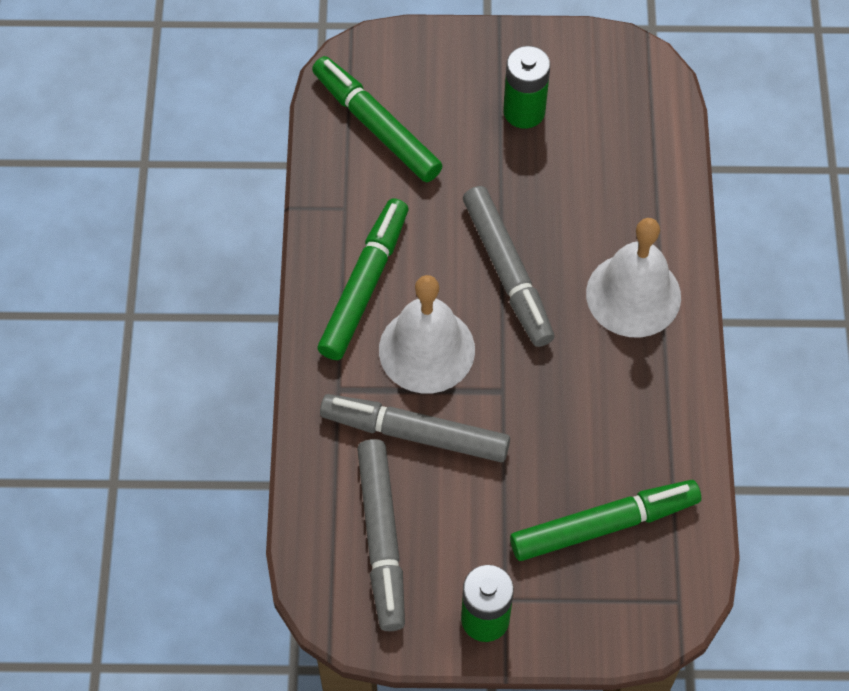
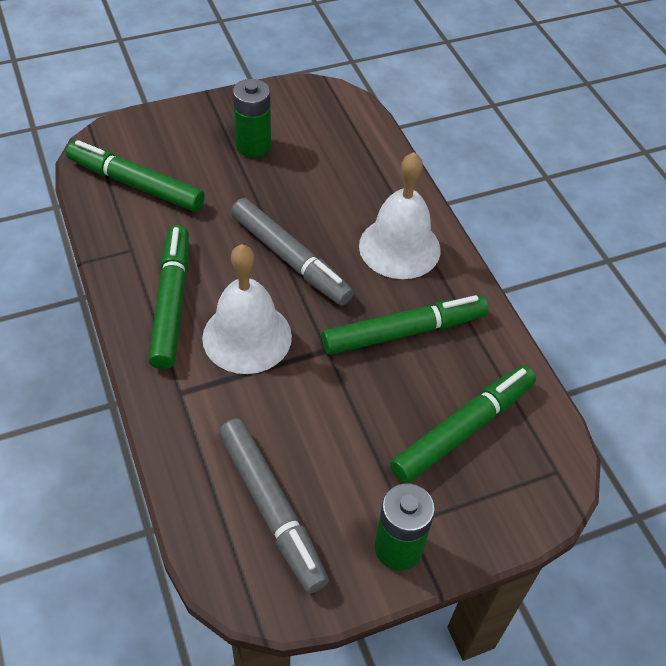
camera: 25 degrees left, 10 degrees down
(415, 433) = (265, 407): grey marker -> none
(592, 398) = (404, 332): none -> green marker

